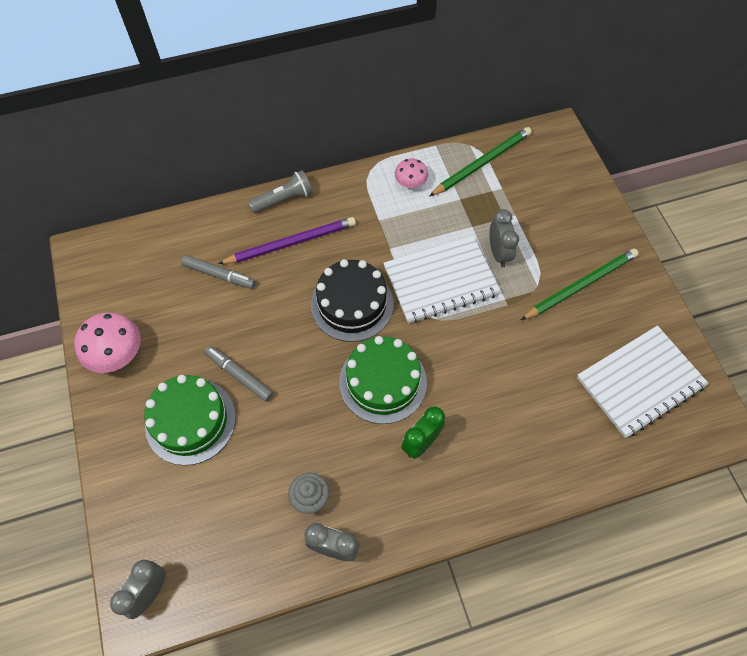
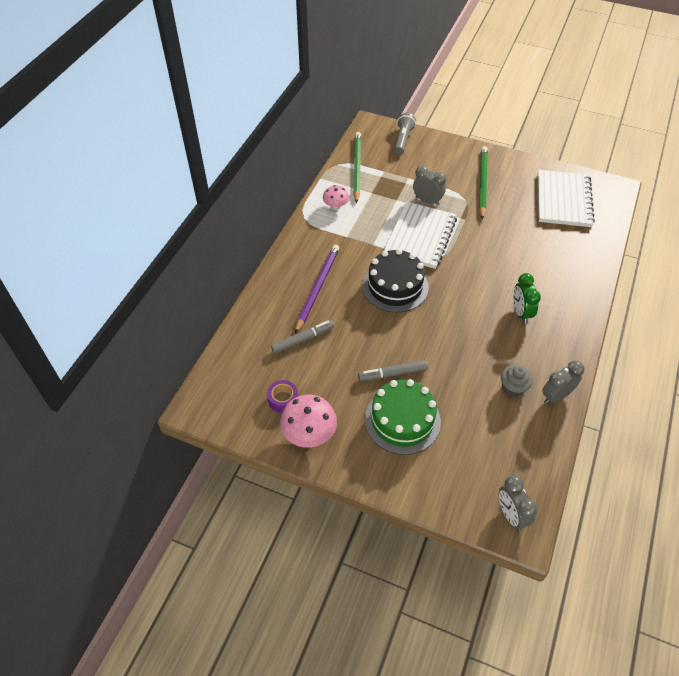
camera: 50 degrees left, 10 degrees down
(139, 308) = (283, 399): none -> purple tape
(284, 199) = (279, 271): grey flashlight -> grey flashlight (403, 139)
(383, 382) = (464, 305): green cake -> none

